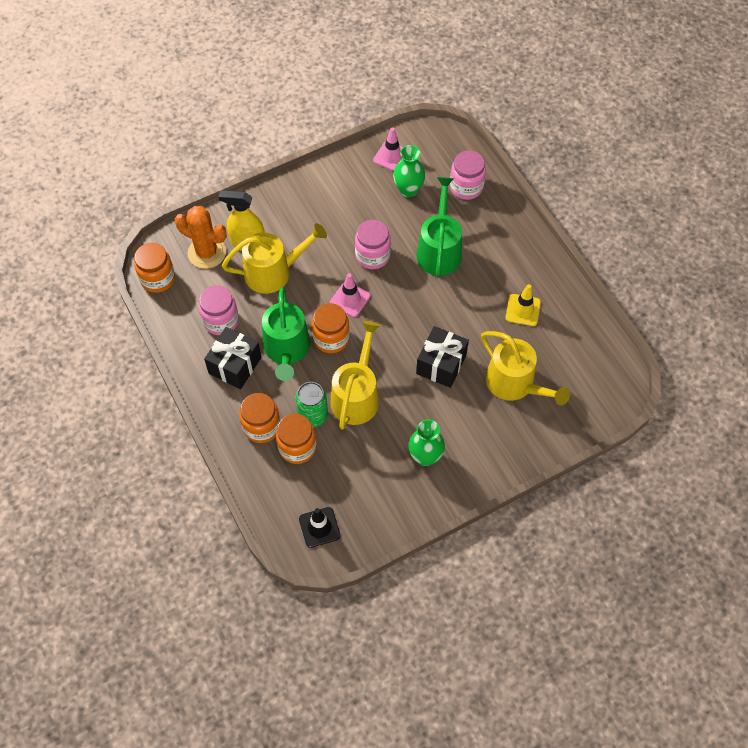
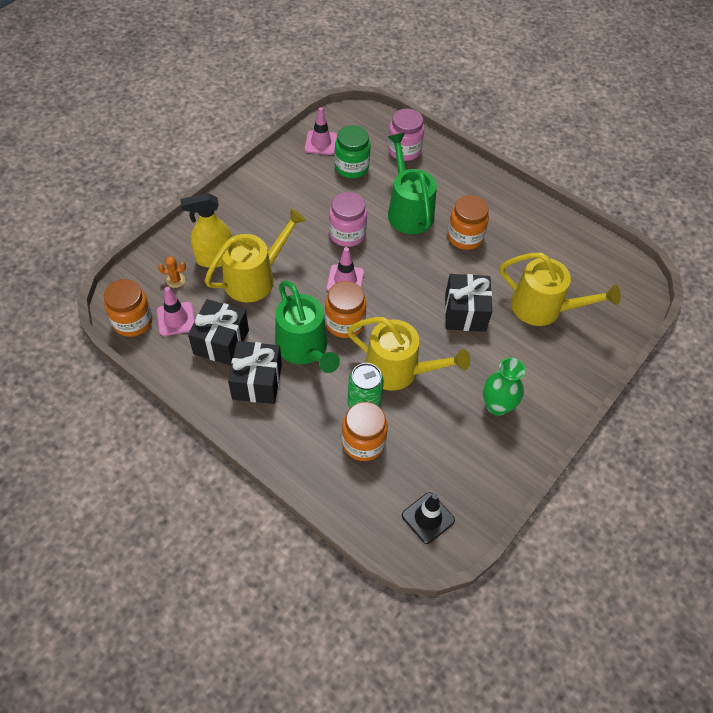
camera: 25 degrees left, 5 degrees down
(193, 288) = (176, 319): none -> pink traffic cone
(207, 252) = (175, 280): orange cactus -> orange cactus, size x0.44
(221, 321) = (221, 342): pink jar -> black gift
(262, 427) = (315, 434): orange jar -> orange jar (465, 237)
(356, 396) = (398, 370): yellow watering can -> yellow watering can turned 120 degrees clockwise
(408, 190) = (351, 167): green vase -> green jar
(523, 310) = (514, 240): yellow traffic cone -> none

